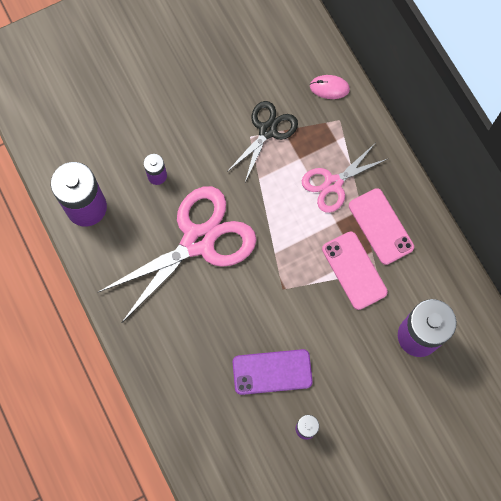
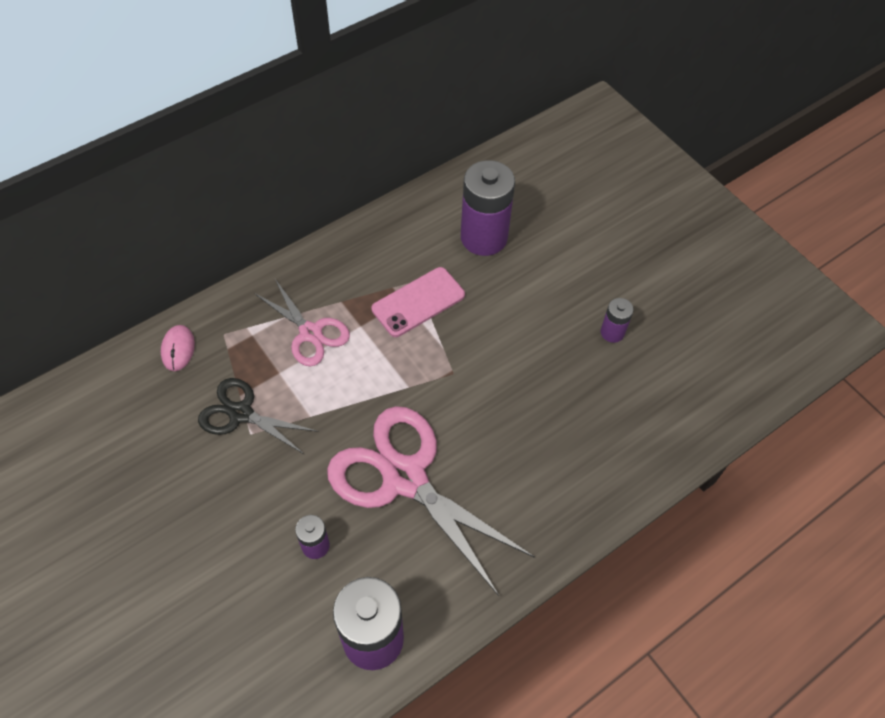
camera: 100 degrees left, 15 degrees down
(272, 372) = (556, 373): purple phone -> none
(380, 226) = (360, 281): pink phone -> none

